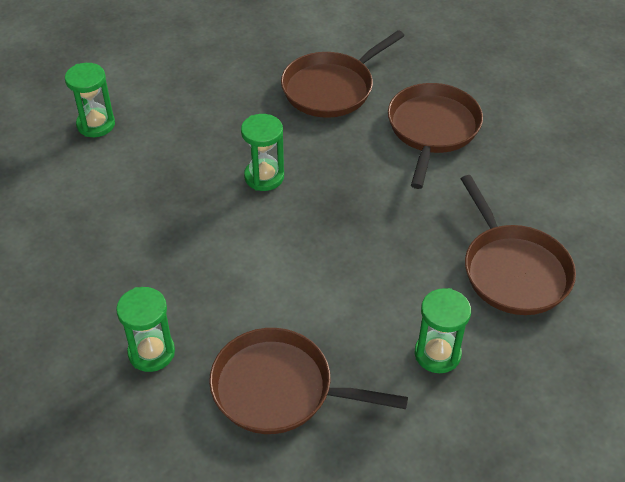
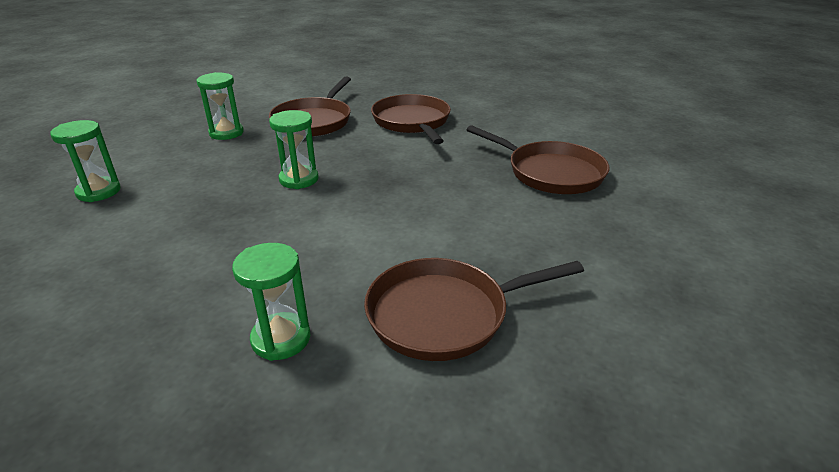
camera: 30 degrees left, 15 degrees down
(437, 354) = (553, 237): green hourglass -> green hourglass (226, 133)

